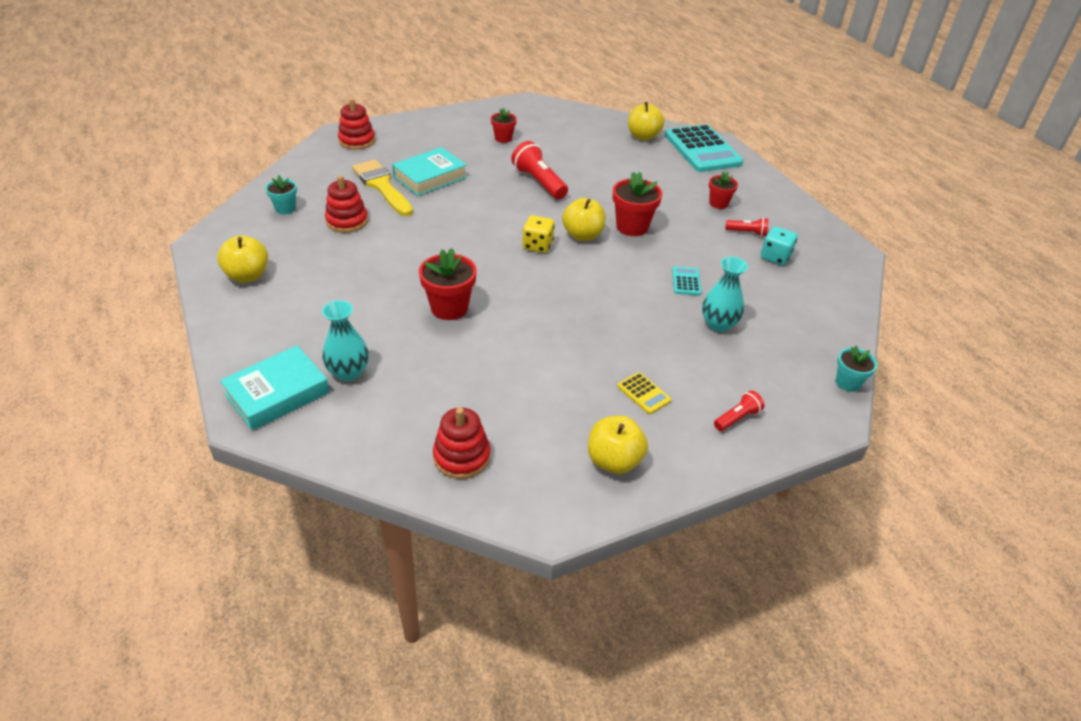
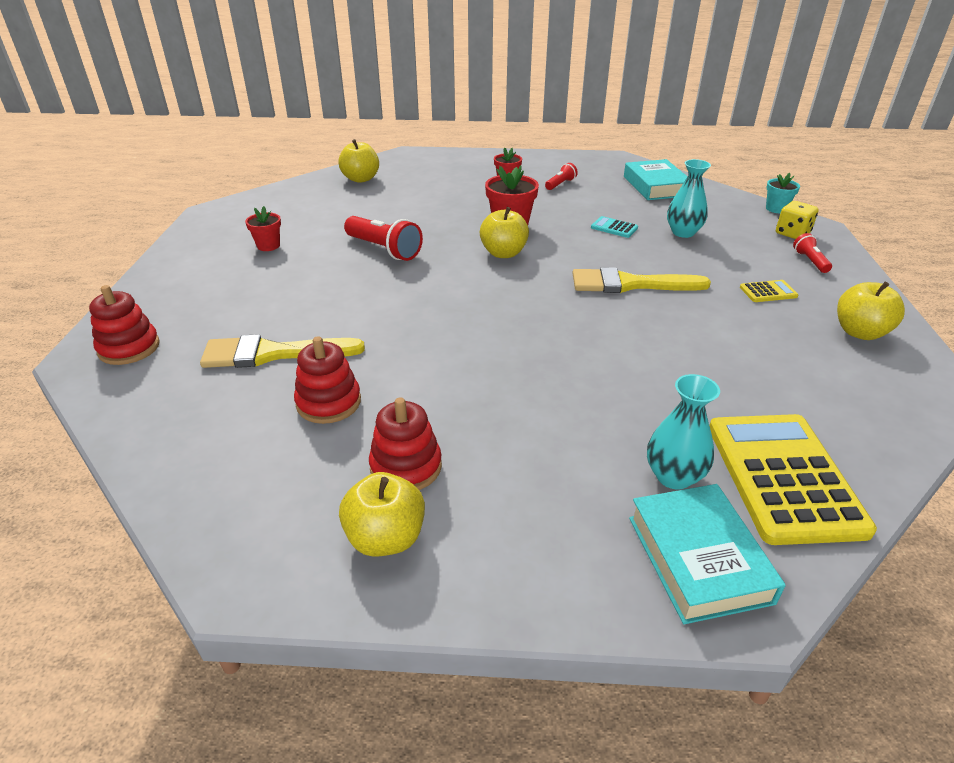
camera: 60 degrees left, 5 degrees down
(285, 209) = (234, 457): turquoise flower pot -> none
(373, 425) = (783, 477): none -> yellow calculator
(430, 177) = (294, 312): turquoise book -> turquoise book (655, 186)
(449, 308) = (581, 365): red flower pot -> none
(462, 457) = (847, 421): red stacking toy -> red stacking toy (406, 467)
(537, 245) = (501, 281): yellow dice -> yellow dice (792, 233)
(539, 182) = (384, 249): red flashlight -> red flashlight turned 135 degrees counterclockwise
(588, 309) = (630, 284): none -> yellow brush
(702, 149) = (415, 163): turquoise calculator -> none
(775, 257) = (603, 185): turquoise dice -> none

